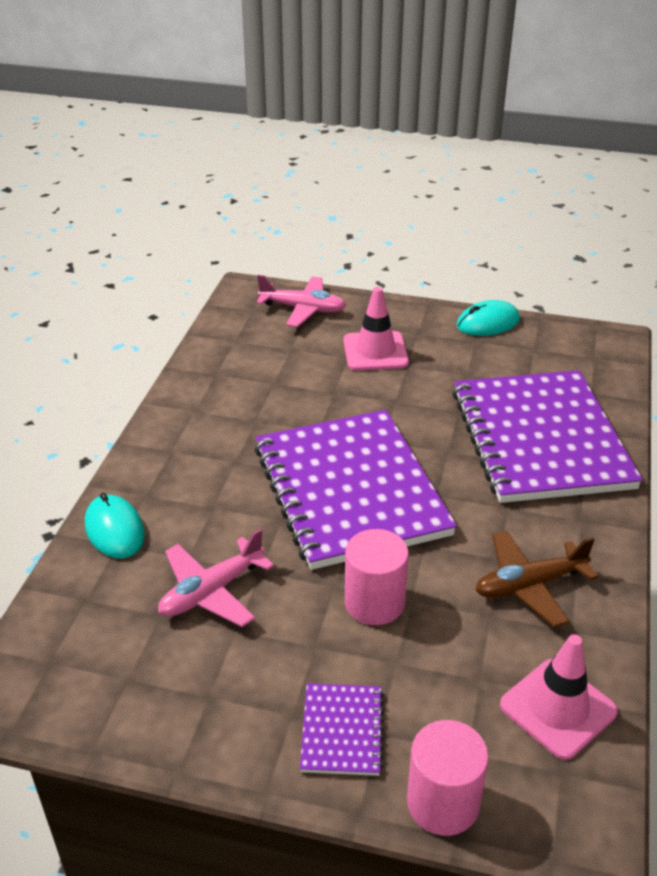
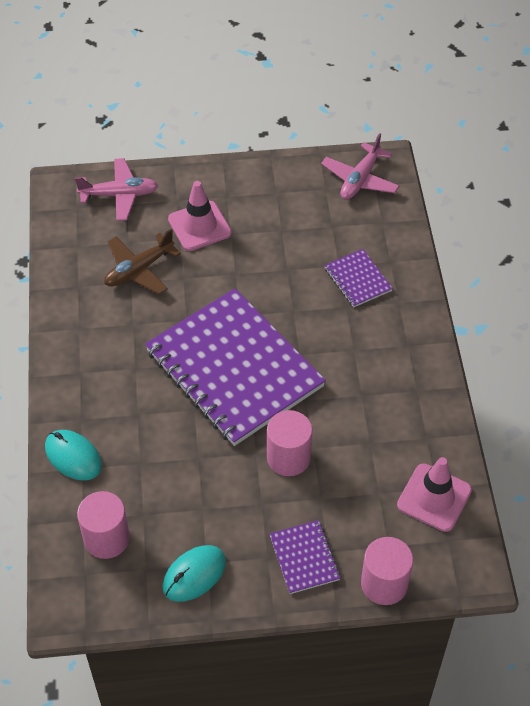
camera: 20 degrees left, 15 degrees up
(101, 628) = (106, 538): none -> pink cylinder
(212, 591) = (171, 485): pink plane -> pink plane (360, 179)
(488, 323) = (279, 170): turquoise mouse -> turquoise mouse (194, 574)
(529, 585) = (388, 411): brown plane -> brown plane (139, 270)
(540, 439) = (358, 279): purple notebook -> purple notebook, size x0.42

